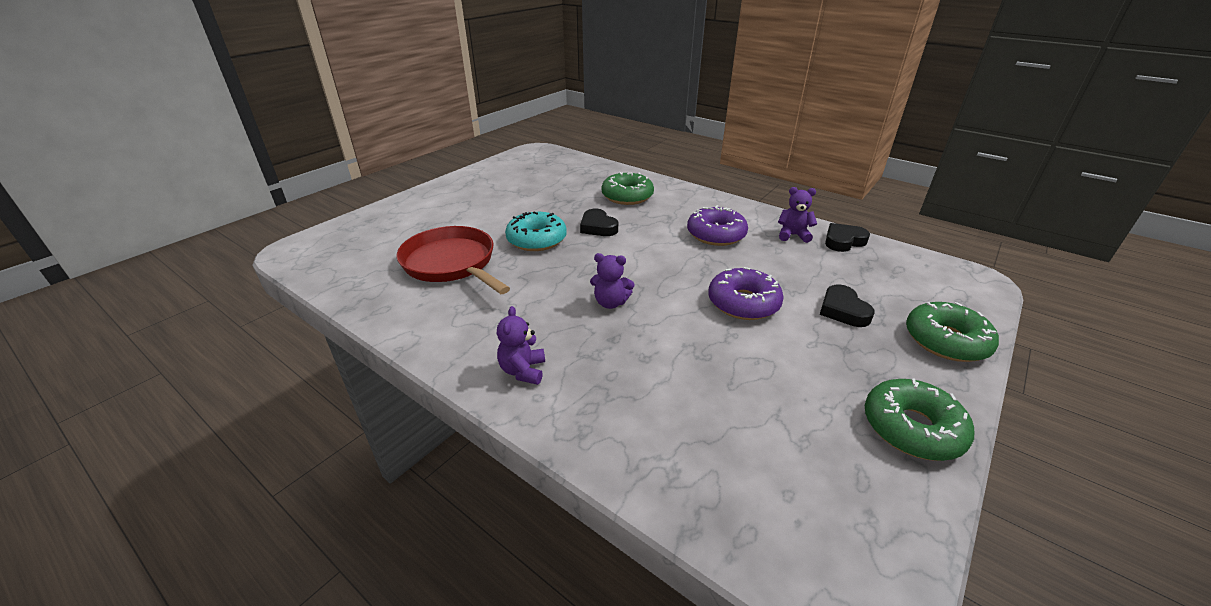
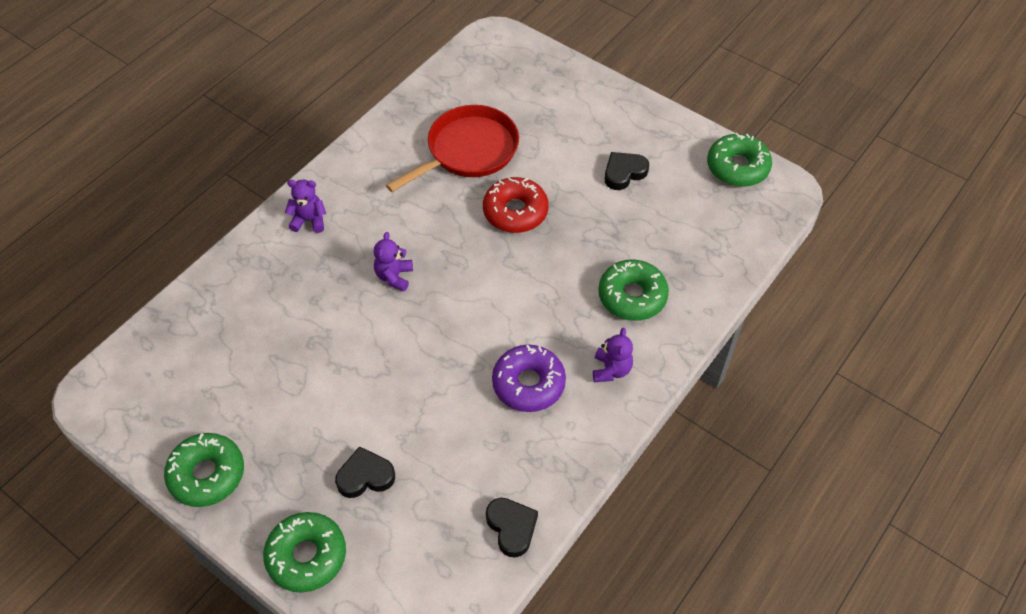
camera: 90 degrees right, 20 degrees up
(512, 161) = (737, 167): none -> green donut
(536, 239) = (515, 211): turquoise donut -> red donut
(598, 227) = (545, 265): black heart -> black heart (624, 173)
(743, 303) = (385, 387): purple donut -> none
(793, 235) = (527, 471): purple teddy bear -> purple teddy bear (611, 370)

